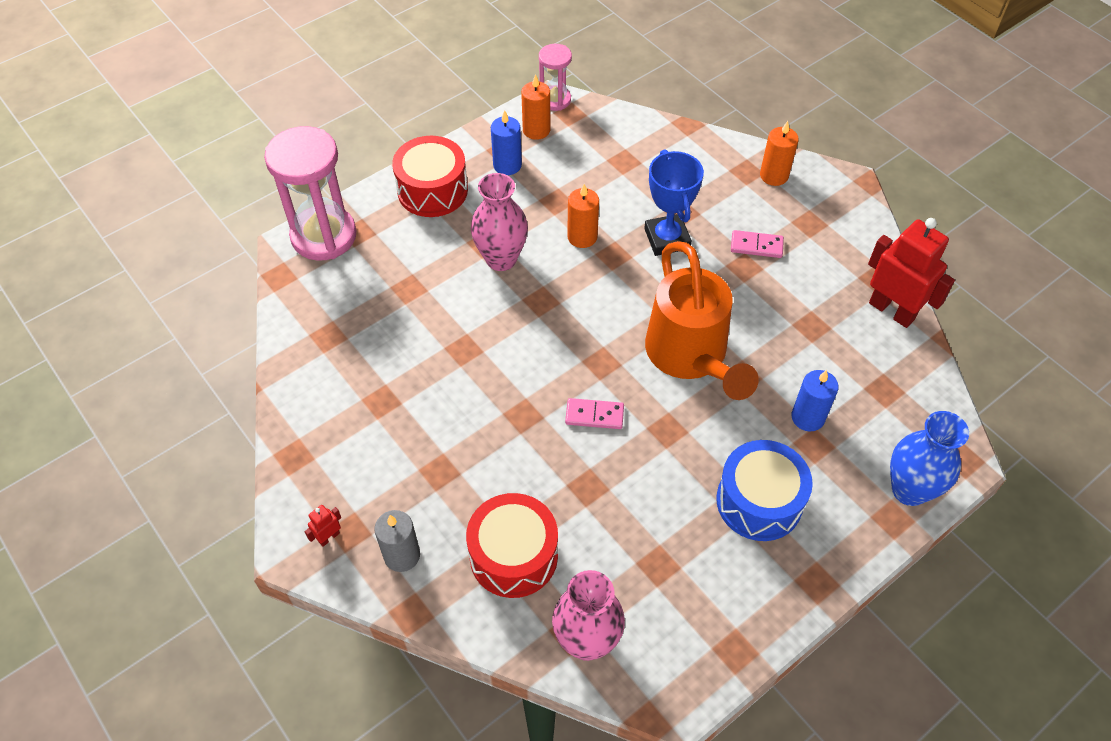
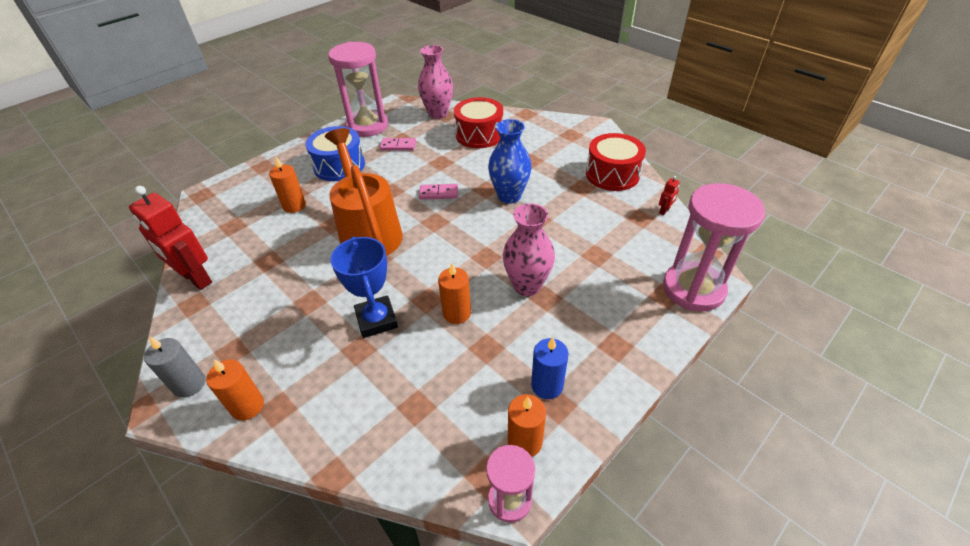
camera: 175 degrees right, 10 degrees down
(329, 537) = (581, 132): red robot -> red robot (664, 211)
(402, 555) = (539, 129): grey candle -> grey candle (189, 384)
(432, 190) = (615, 345): red drum -> red drum (612, 174)
(727, 618) = (367, 126): none -> pink hourglass
(756, 246) = (292, 322): pink domino -> pink domino (398, 146)
(808, 417) = (294, 206): blue candle -> orange candle
(909, 490) = (245, 178): blue vase -> blue vase (509, 196)

